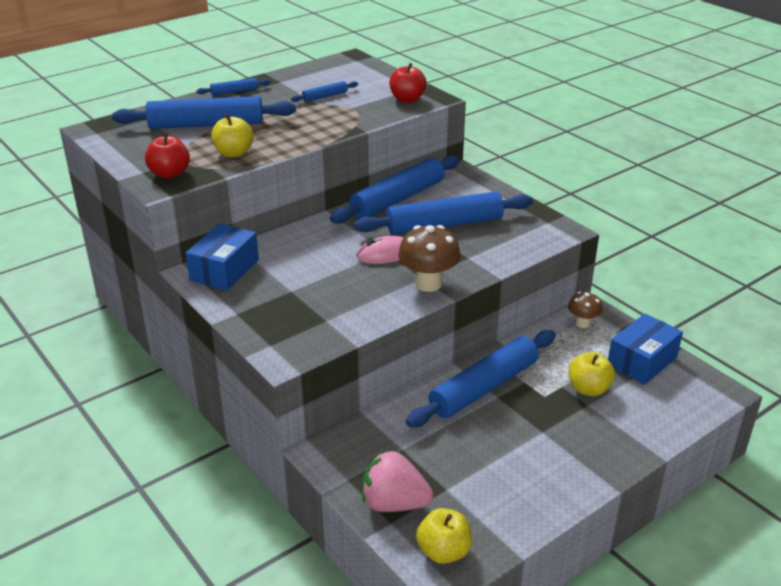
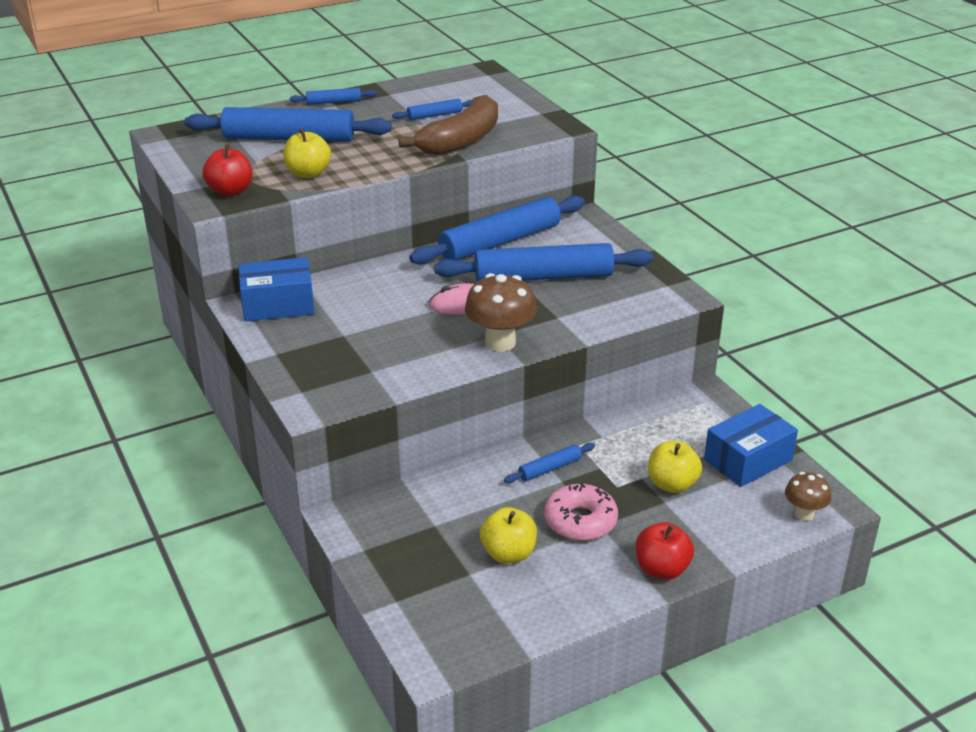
camera: 10 degrees right, 0 degrees up
(224, 270) = (278, 305): blue box -> blue box turned 45 degrees clockwise
(355, 115) = (461, 140): none -> brown banana
(394, 503) = (407, 581): pink strawberry -> none
(407, 99) = (529, 126): red apple -> red apple (661, 569)
(443, 551) = (444, 638): yellow apple -> yellow apple (508, 554)
(484, 387) = (549, 468): blue rolling pin -> blue rolling pin, size x0.44
(524, 430) = (580, 521): none -> pink donut
(582, 323) = (692, 409): brown mushroom -> brown mushroom (804, 514)

